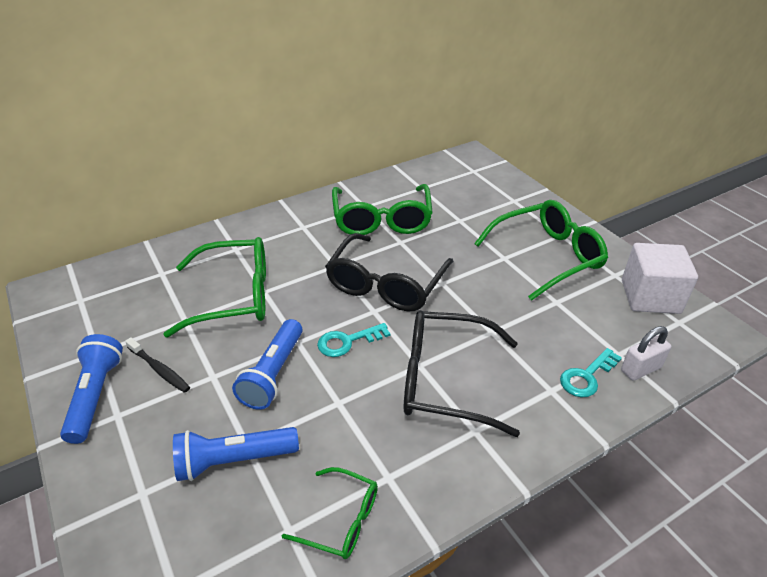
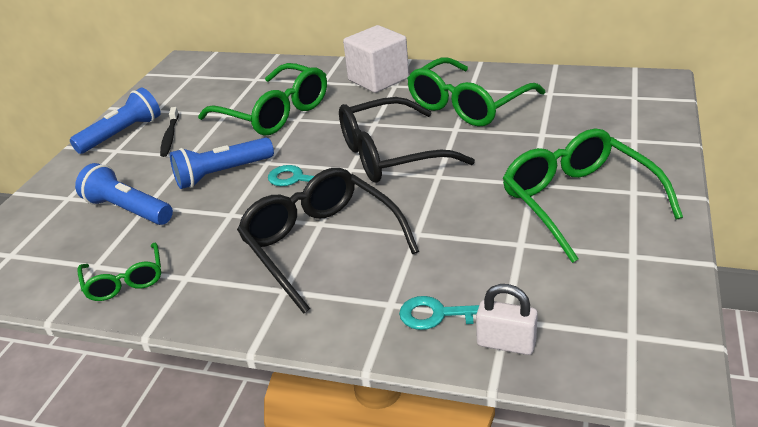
camera: 50 degrees right, 5 degrees down
(546, 257) = (579, 202): green glasses -> green glasses turned 135 degrees counterclockwise
(650, 296) = (639, 295): white cube -> white cube (378, 79)

